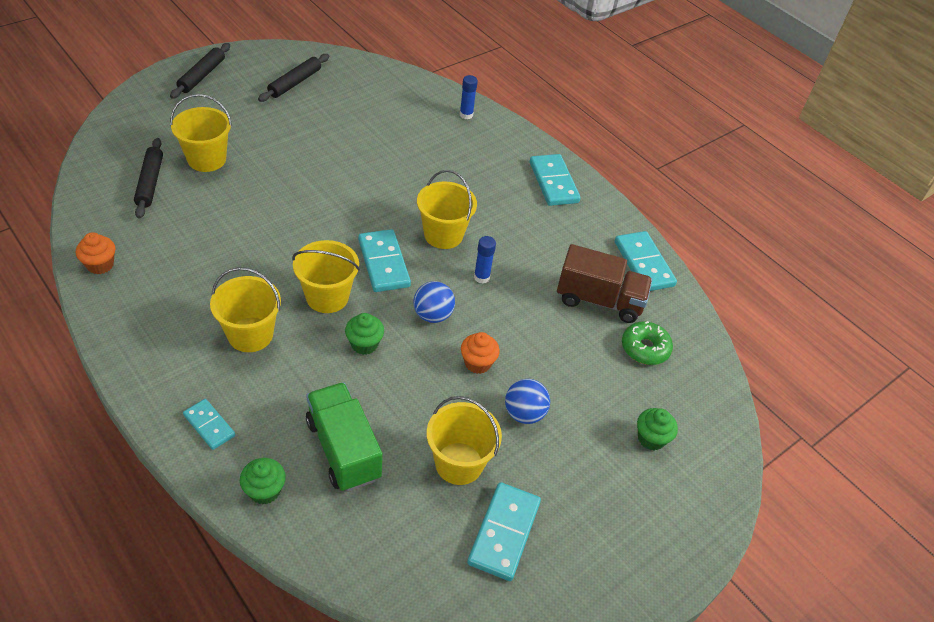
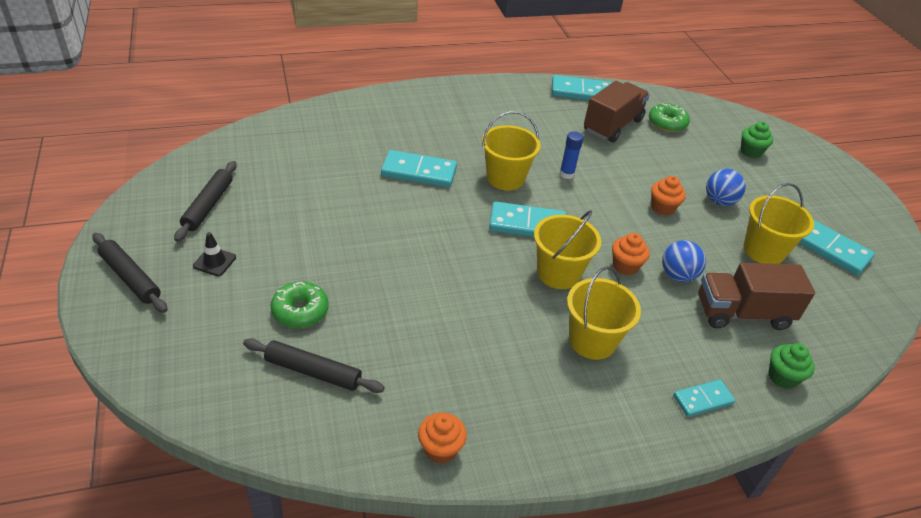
camera: 65 degrees left, 5 degrees down
(206, 159) = (300, 311): yellow bucket -> green donut
(236, 105) = (214, 262): none -> black traffic cone
(295, 83) = (208, 205): black rolling pin -> black rolling pin turned 45 degrees clockwise
(343, 449) = (742, 313): green truck -> brown truck
(364, 344) = (625, 266): green cupcake -> orange cupcake
(432, 315) = (602, 215): blue ball -> blue ball (677, 275)
(466, 115) = (347, 113): blue glue stick -> none
(553, 182) = (468, 99): turquoise domino -> turquoise domino (419, 172)

